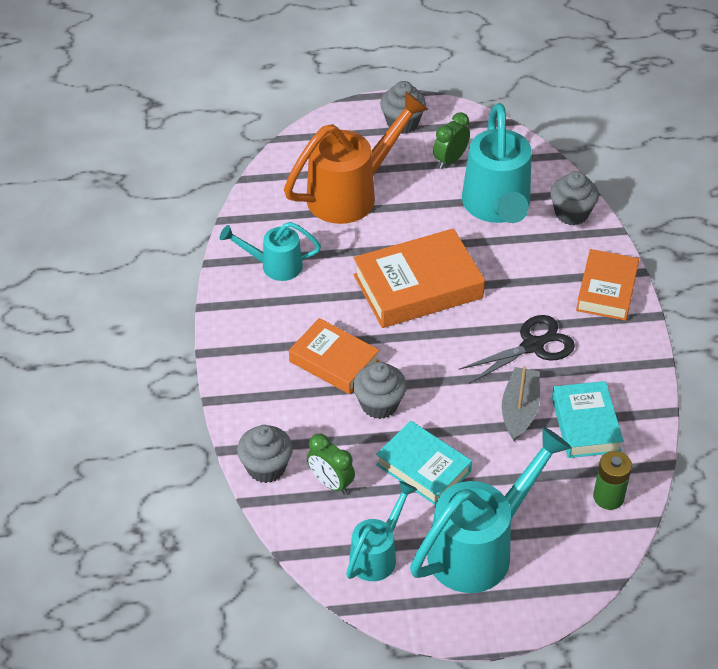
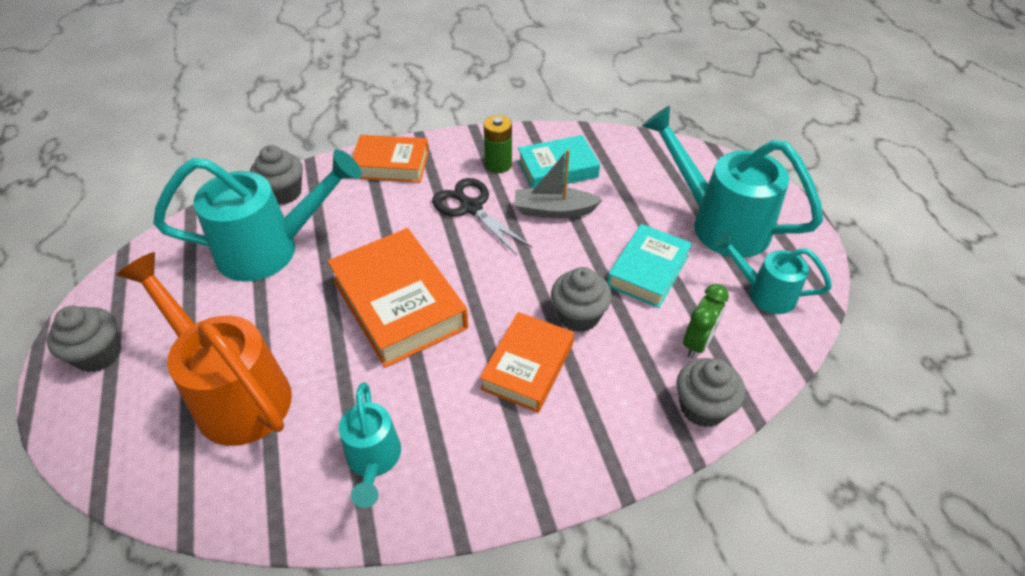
camera: 100 degrees left, 0 degrees up
(450, 160) = (183, 298): green clock -> none
(608, 497) = (630, 152): green battery -> green battery (498, 164)

